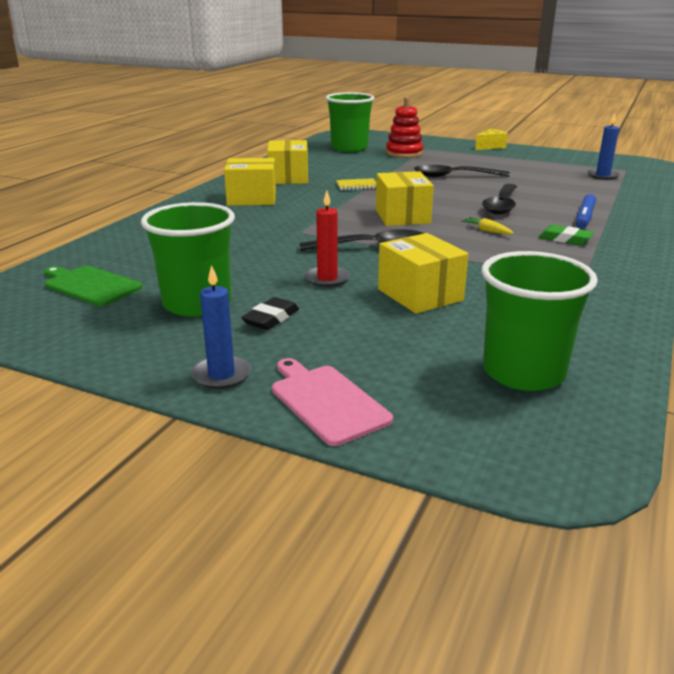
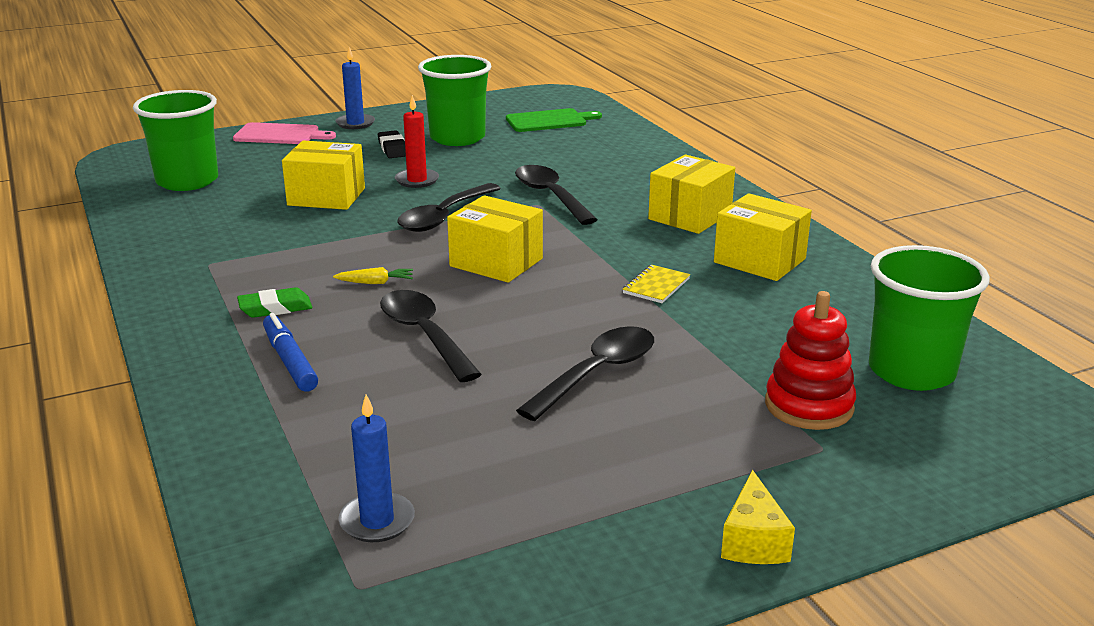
camera: 130 degrees right, 0 degrees up
(280, 233) = (550, 196): none -> black spoon

